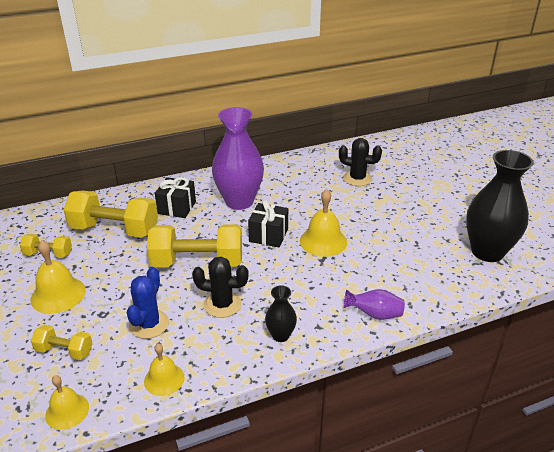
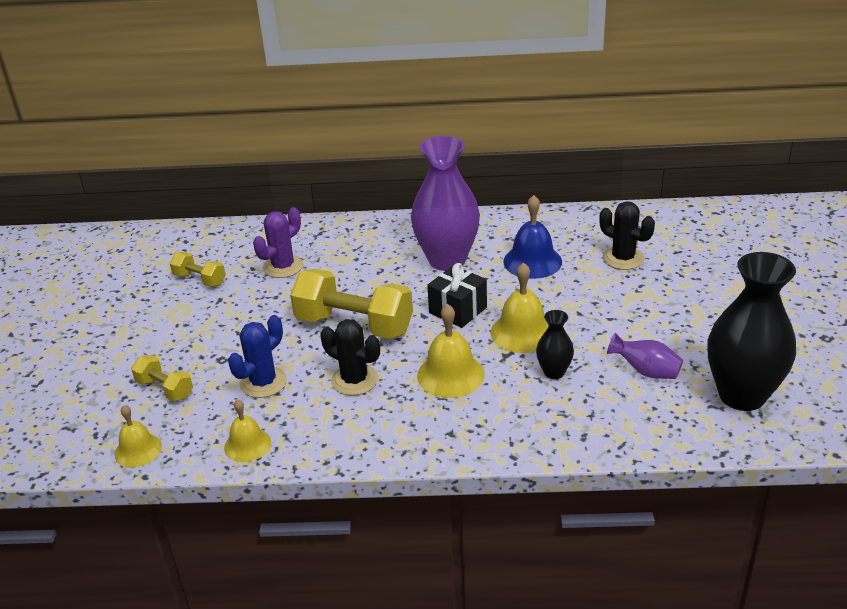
camera: 25 degrees right, 0 degrees up
(58, 294) = (188, 327): yellow bell -> yellow bell (450, 375)
(115, 230) = (283, 267): yellow dumbbell -> purple cactus
(177, 208) = (367, 253): black gift -> none
(280, 335) = (400, 432): black vase -> black vase (554, 372)
(299, 191) = (532, 261): none -> blue bell
(374, 314) = (529, 436): purple vase -> purple vase (646, 371)

